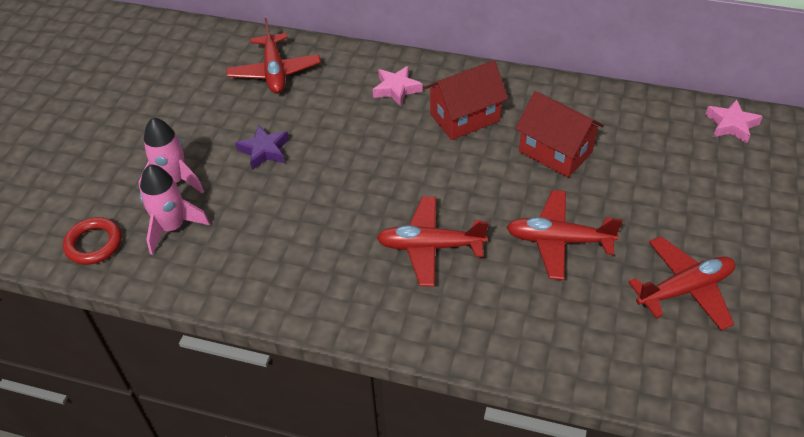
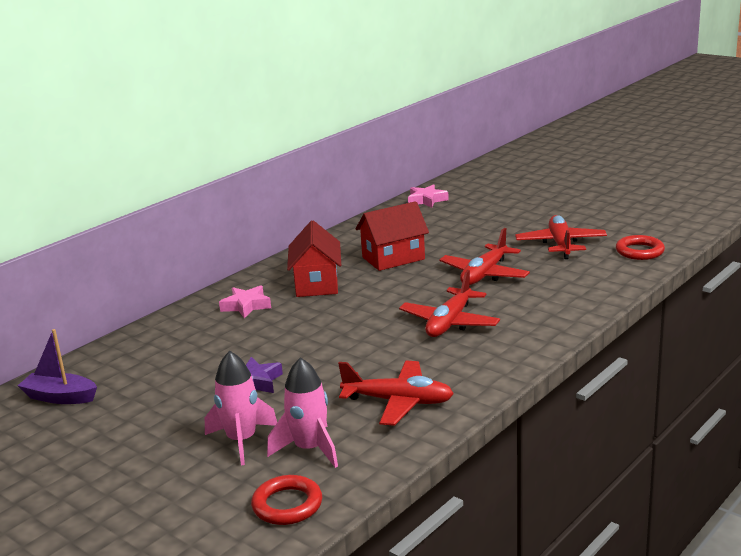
camera: 65 degrees left, 25 degrees down
(207, 54) = (60, 397): none -> purple boat
(274, 72) = (143, 361): red plane -> red plane (398, 402)
(716, 379) = (639, 251): none -> red ring

